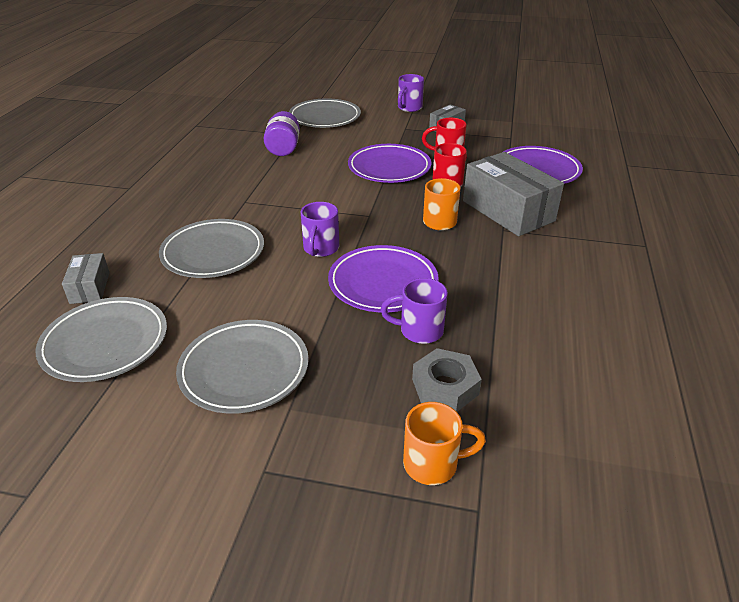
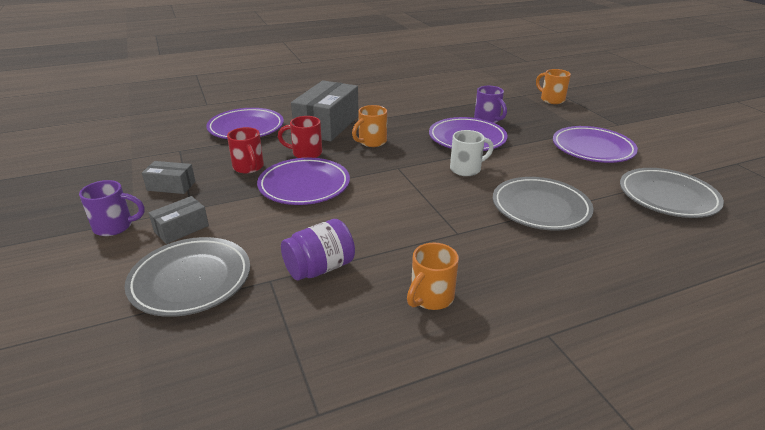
camera: 125 degrees left, 5 degrees down
(90, 288) = (662, 238): grey box -> grey box (181, 228)
(208, 168) = (430, 298): none -> orange mug
(244, 370) = (592, 149): grey plate -> purple plate
(320, 249) = (466, 169): purple mug -> white mug
(445, 386) = (511, 106): grey nut -> none

